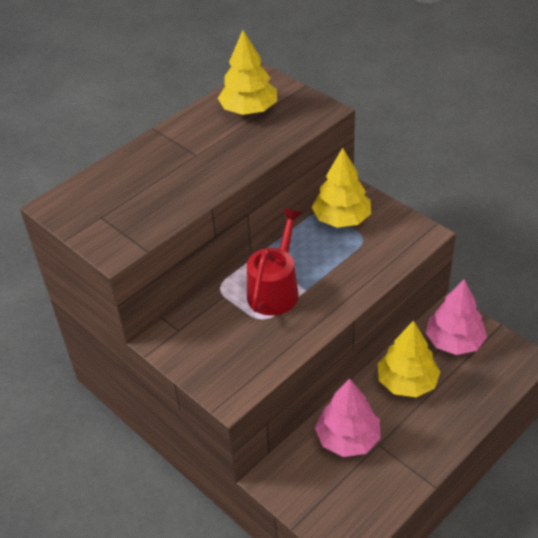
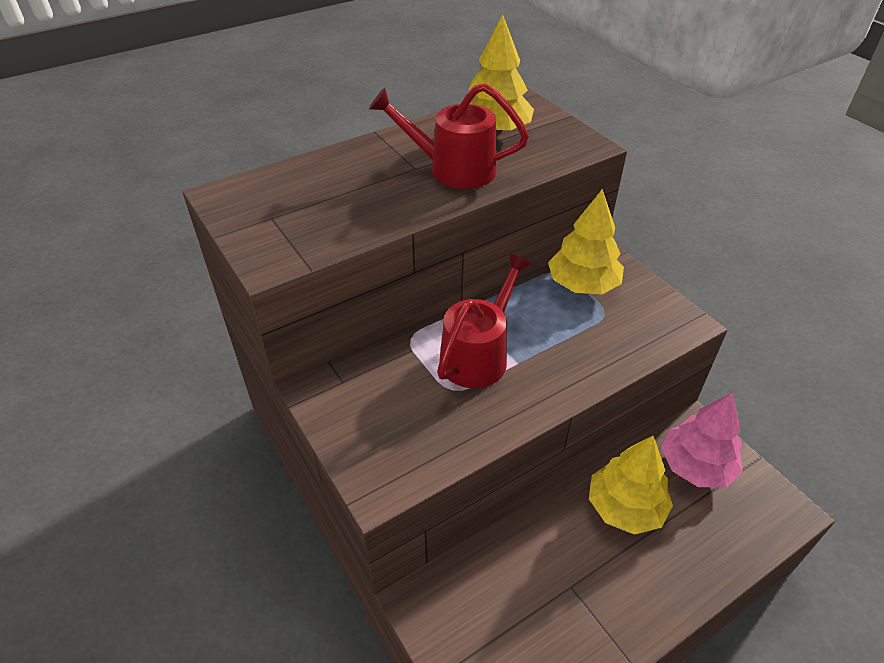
camera: 10 degrees right, 0 degrees up
(225, 150) = (452, 169): none -> red watering can
(348, 439) = (532, 568): pink tree -> none

